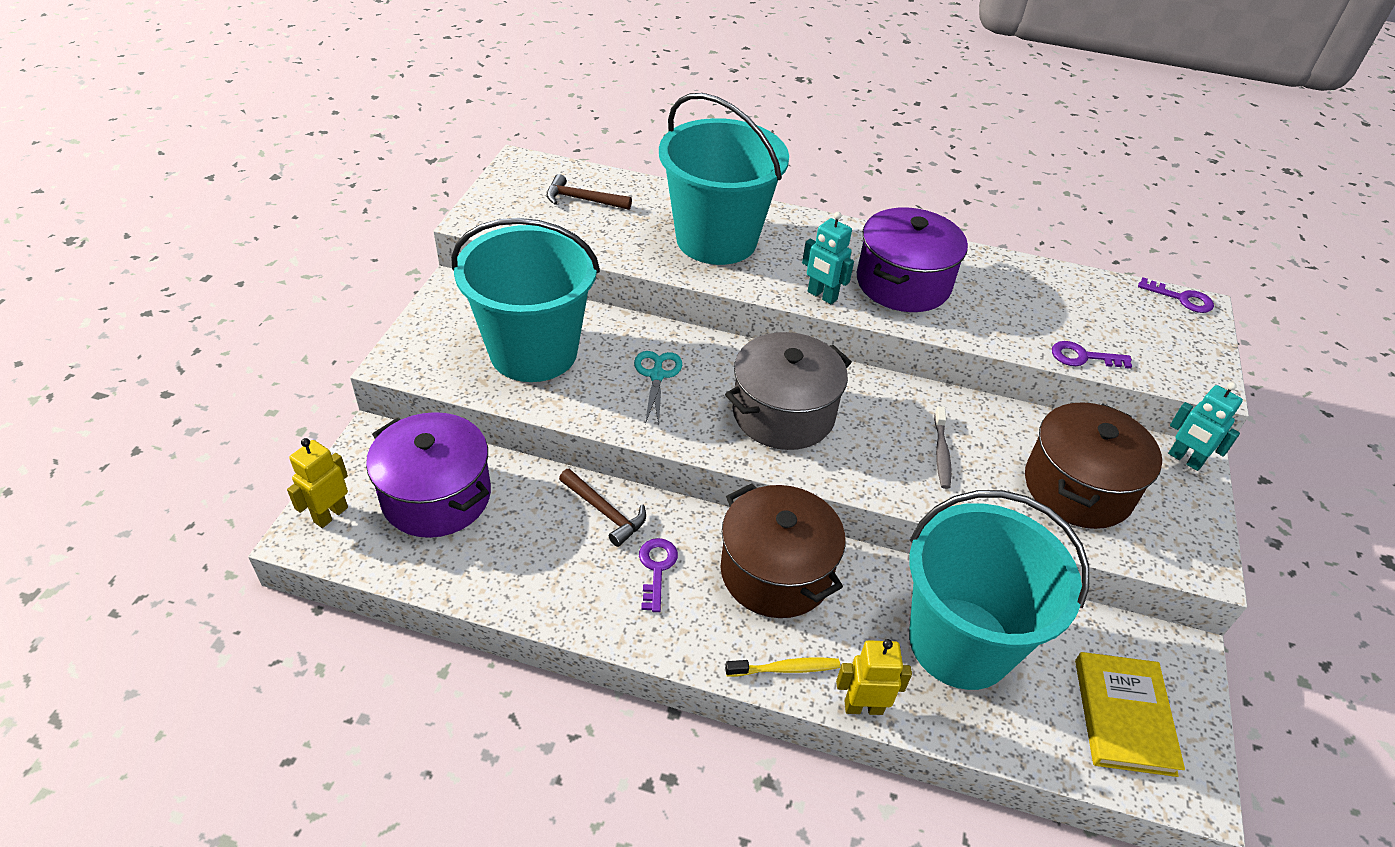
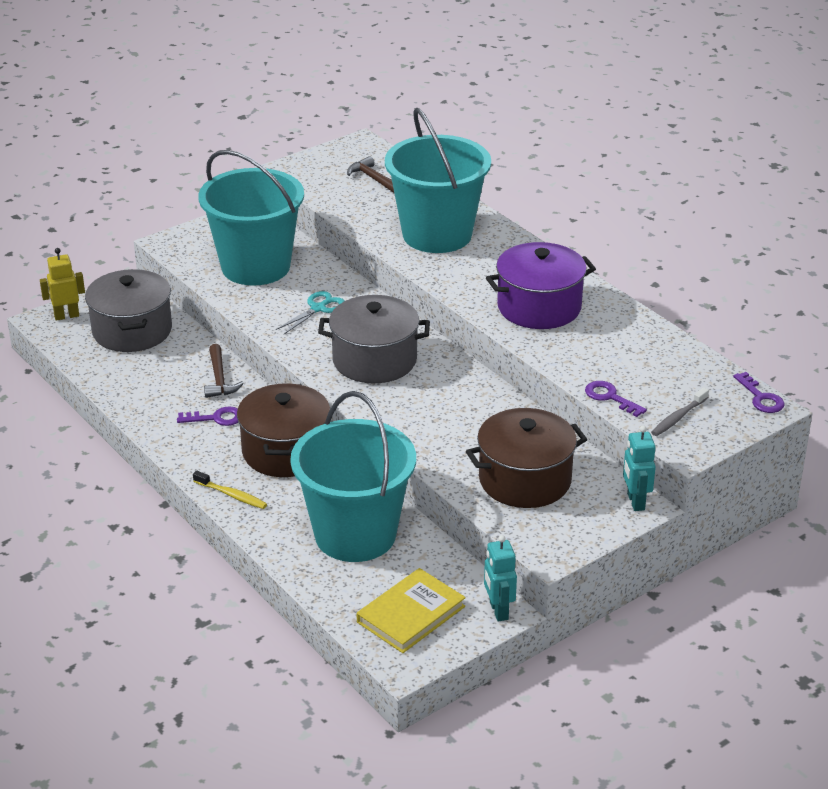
camera: 40 degrees right, 10 degrees down
(436, 496) = (132, 331): purple pot -> grey pot
(656, 568) = (216, 418): purple key -> purple key turned 45 degrees clockwise
(822, 296) = (465, 293): turquoise robot -> turquoise robot (498, 611)
(863, 707) = (254, 532): yellow robot -> none
(941, 453) = (453, 423): grey toothbrush -> grey toothbrush (678, 417)

